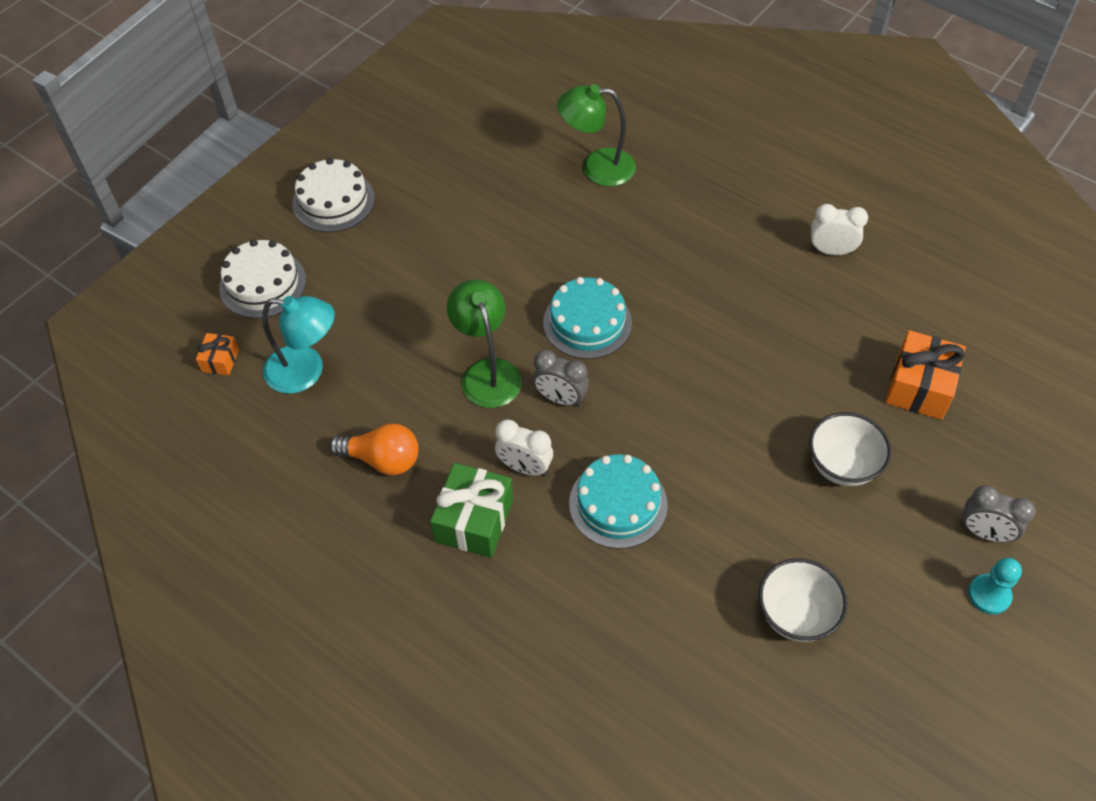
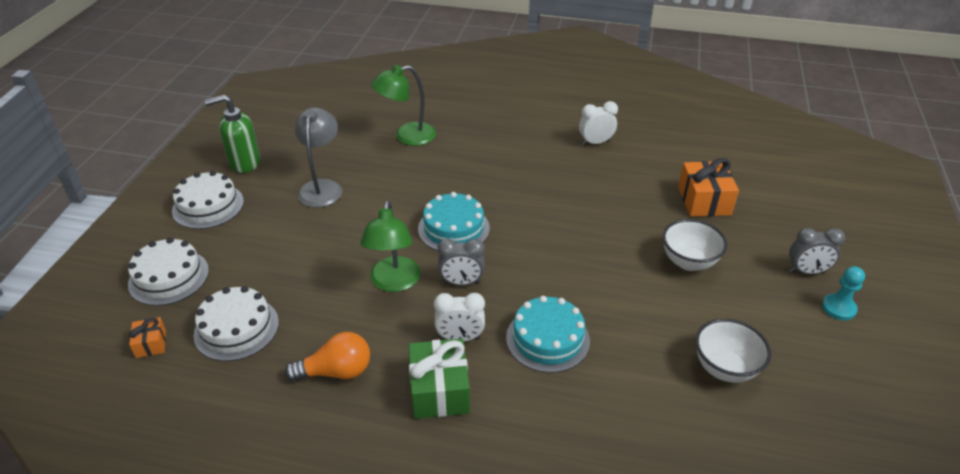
camera: 25 degrees left, 15 degrees down
(306, 371) = (236, 328): turquoise lamp -> white cake
(394, 150) = (244, 163): none -> green soap dispenser
(465, 214) = (322, 187): none -> grey lamp
(487, 372) = (394, 282): green lamp -> green lamp turned 135 degrees counterclockwise

